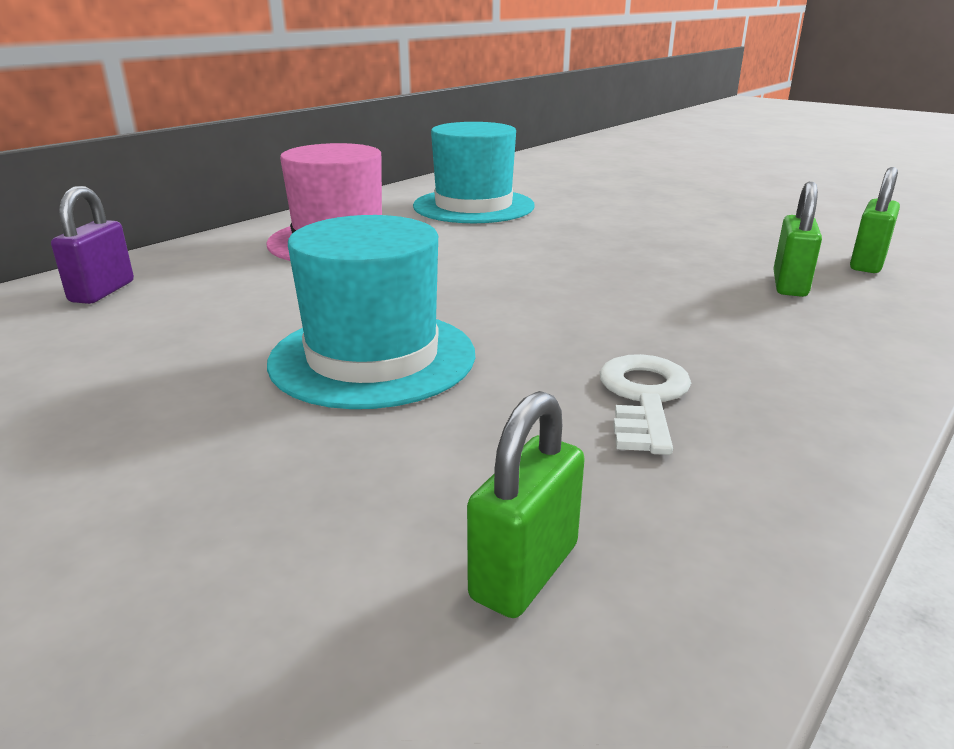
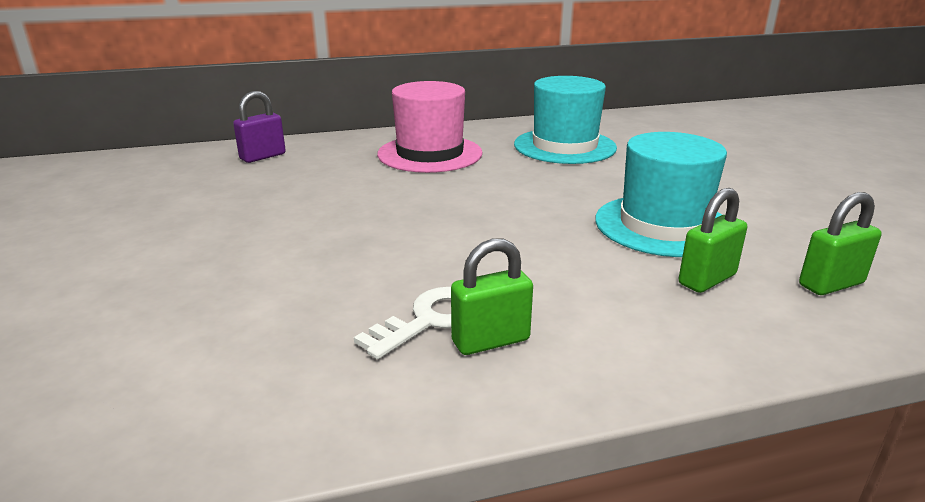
camera: 35 degrees right, 0 degrees up
(372, 357) = (325, 238): turquoise hat -> turquoise hat (663, 225)
(524, 571) = (205, 382): green padlock -> green padlock (490, 341)

